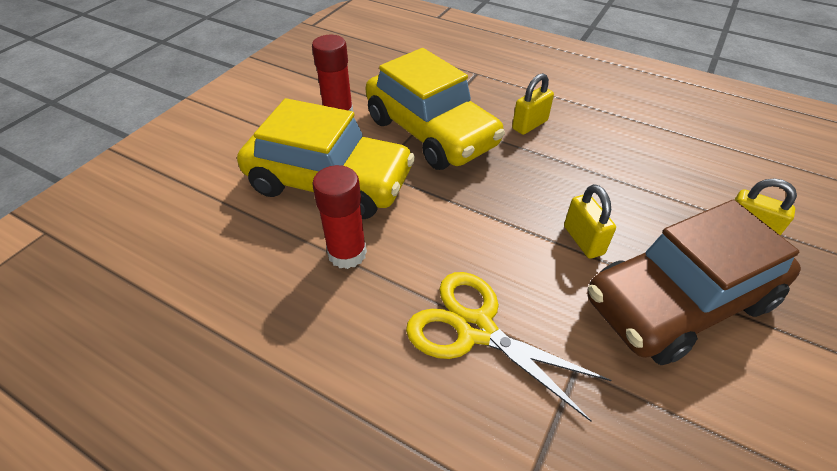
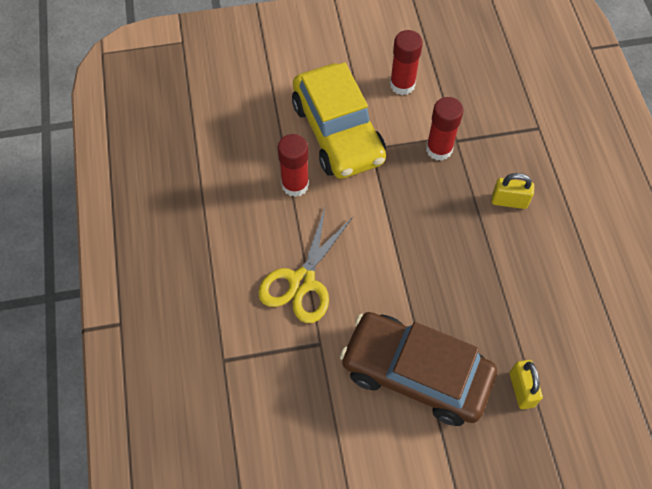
camera: 50 degrees right, 15 degrees up
(431, 132) = (439, 149): yellow car -> red glue stick
(475, 329) = (302, 281): yellow scissors -> yellow scissors turned 150 degrees counterclockwise
(583, 240) = (420, 297): yellow padlock -> none

